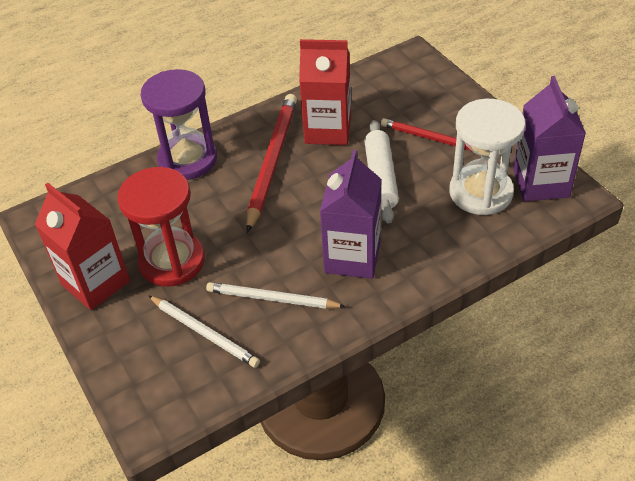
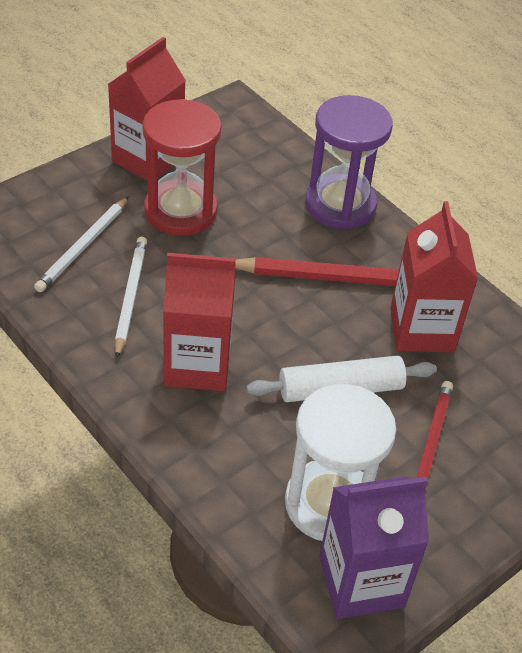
camera: 75 degrees right, 0 degrees up
(352, 257) = (197, 365): purple carton -> red carton

